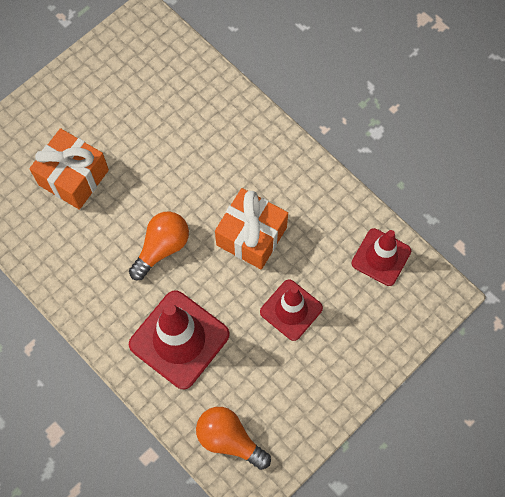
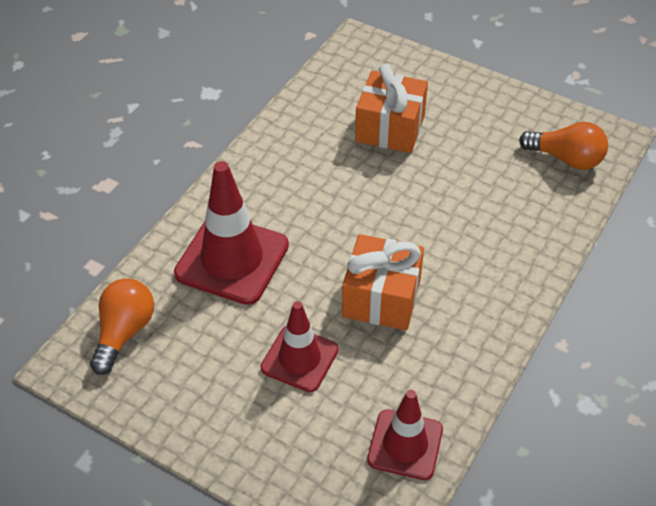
camera: 75 degrees right, 20 degrees down
(162, 248) = (336, 219): orange light bulb -> orange light bulb (566, 159)

